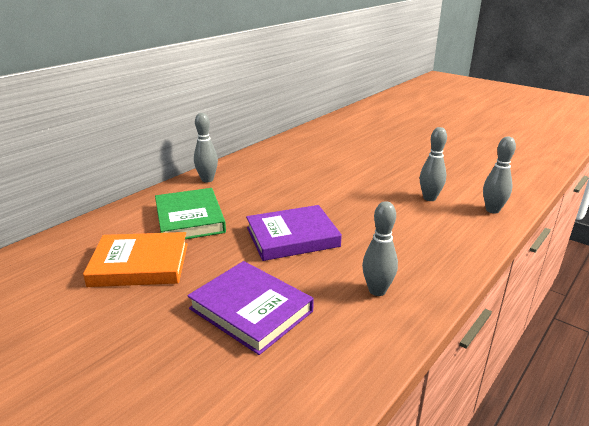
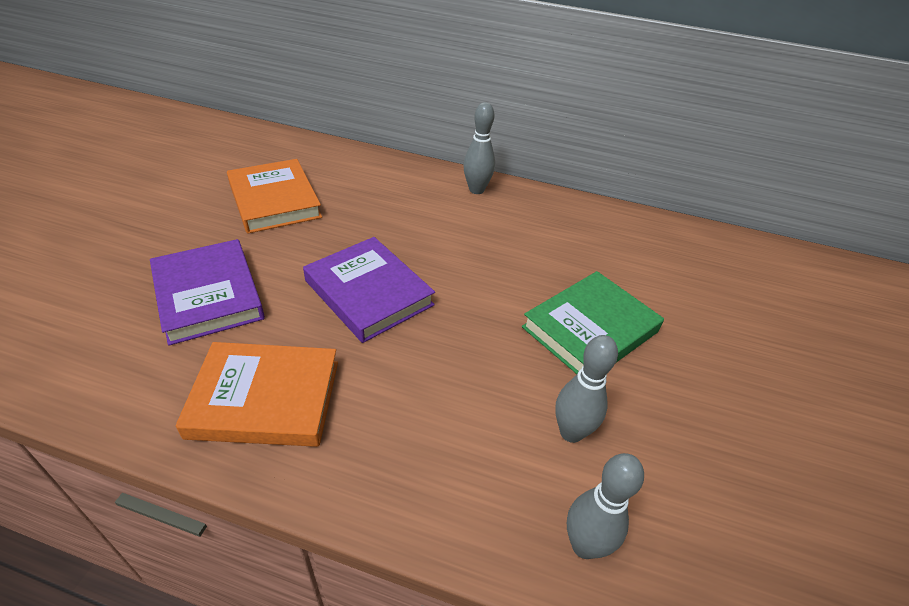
camera: 65 degrees right, 15 degrees up
(190, 219) = (375, 204): green book -> green book (590, 330)
(251, 310) = (208, 295): purple book -> purple book turned 45 degrees counterclockwise
(377, 291) = (265, 399): grey bowling pin -> orange book

